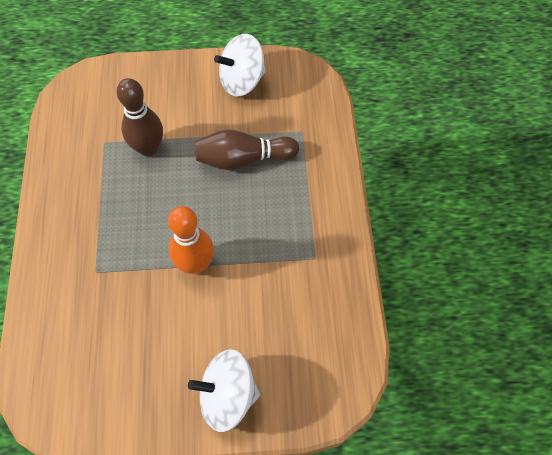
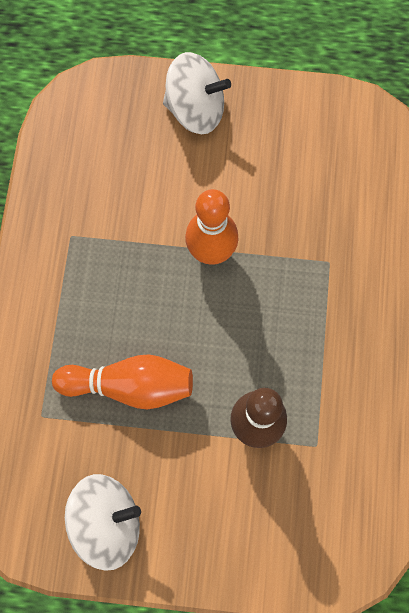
camera: 170 degrees left, 10 degrees up
(243, 159) = (130, 386): brown bowling pin -> orange bowling pin

